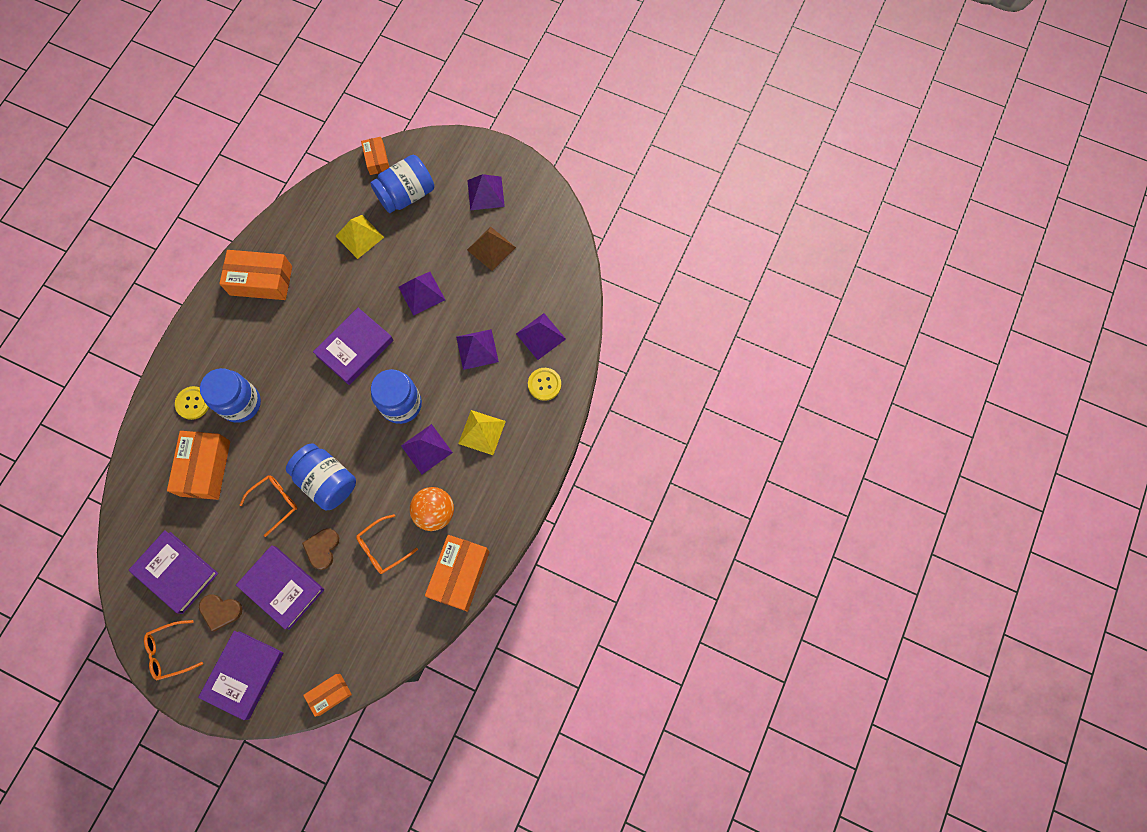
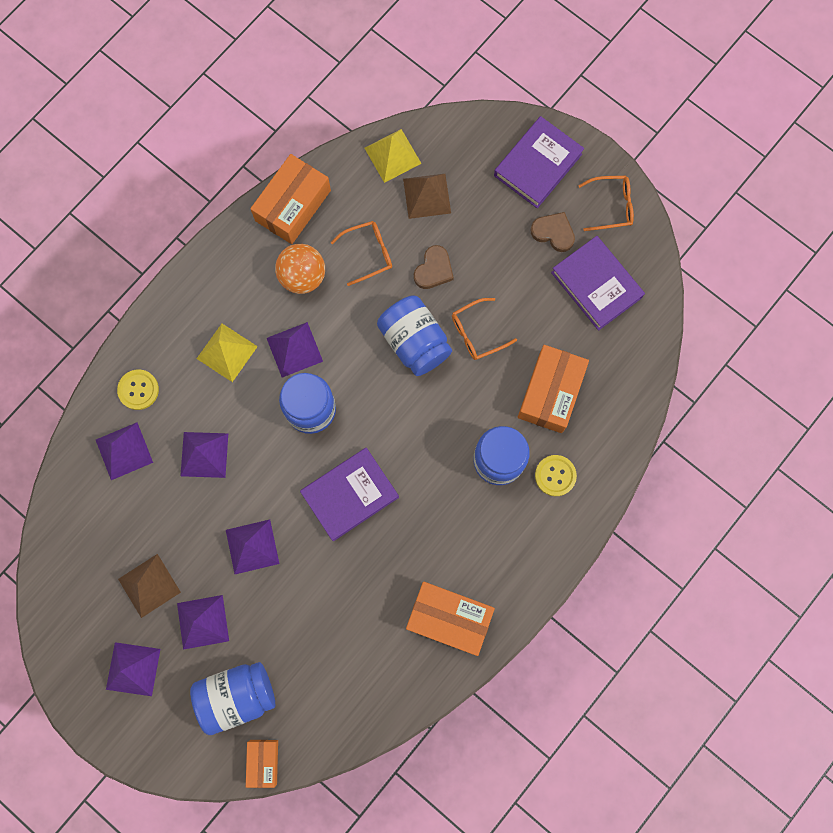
camera: 165 degrees left, 5 degrees up
(282, 587) = (484, 240): purple book -> none
(330, 694) = (453, 125): orange box -> none
(341, 616) = (427, 196): none -> brown pyramid
(359, 236) = (312, 648): yellow pyramid -> yellow pyramid (392, 155)
(444, 234) = (203, 622): none -> purple pyramid

